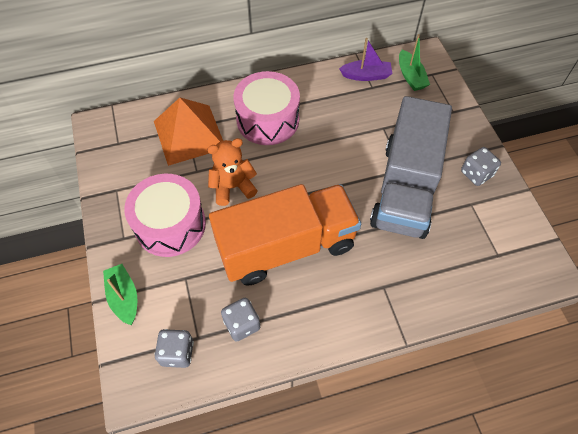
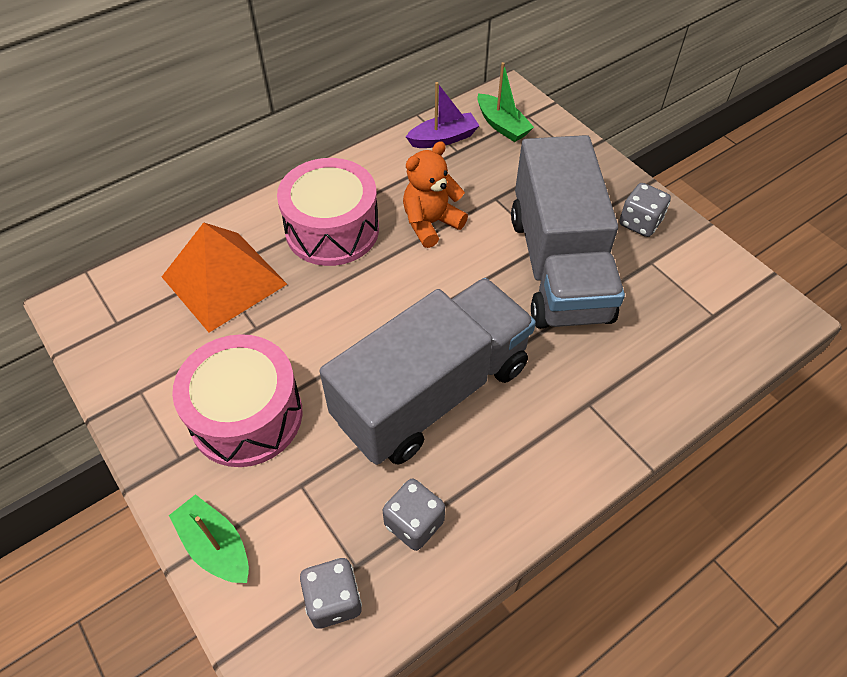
camera: 20 degrees left, 5 degrees down
(233, 187) = (319, 334): orange teddy bear -> orange teddy bear (431, 223)
(286, 246) = (432, 392): orange truck -> grey truck

